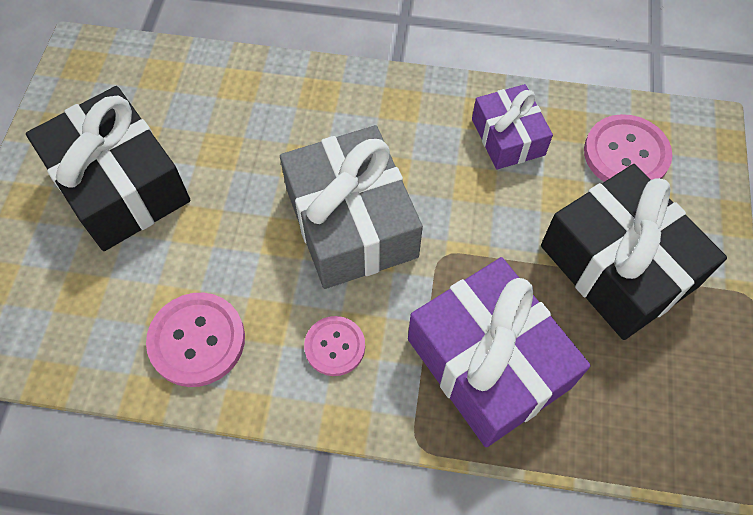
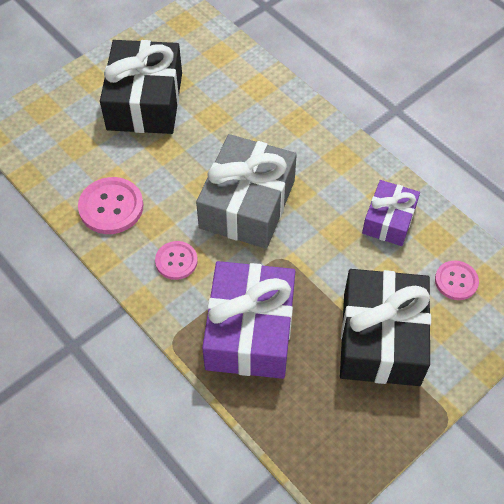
camera: 40 degrees right, 5 degrees down
(626, 154) = (456, 281): pink button -> pink button, size x0.63

